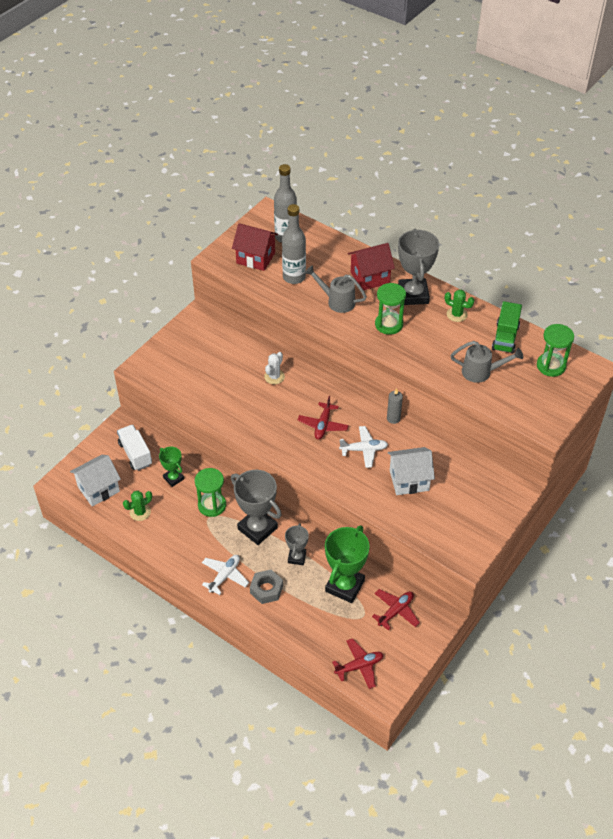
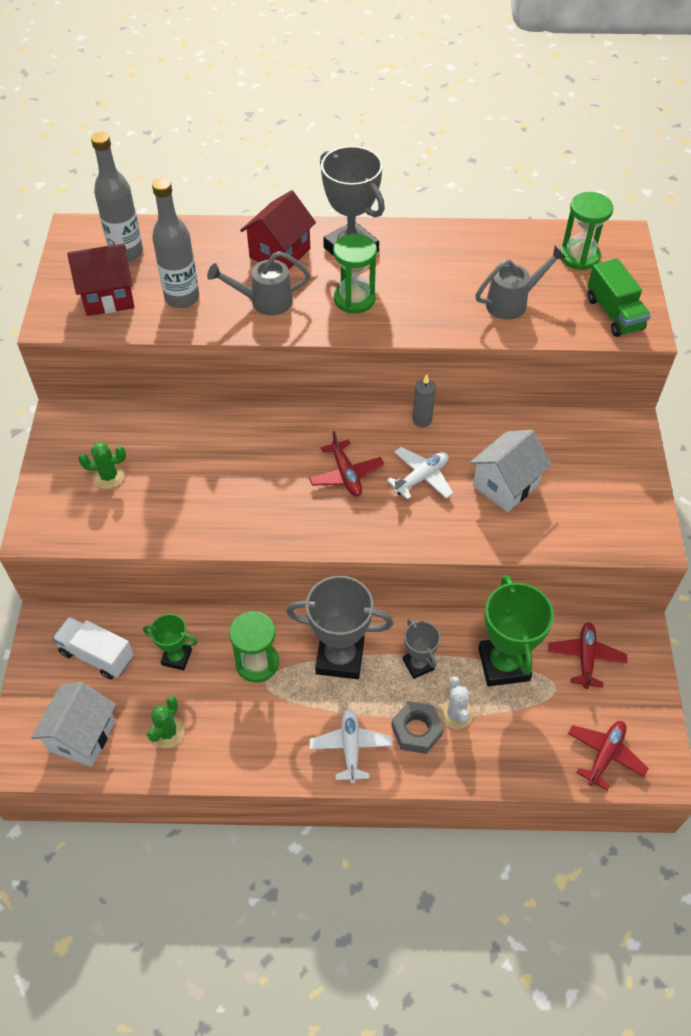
camera: 35 degrees left, 5 degrees up
(274, 377) = (232, 446): white cactus -> white cactus (456, 713)
(456, 314) = (422, 248): green cactus -> green cactus (108, 476)
(505, 337) = (501, 249): green truck -> green truck (614, 313)

